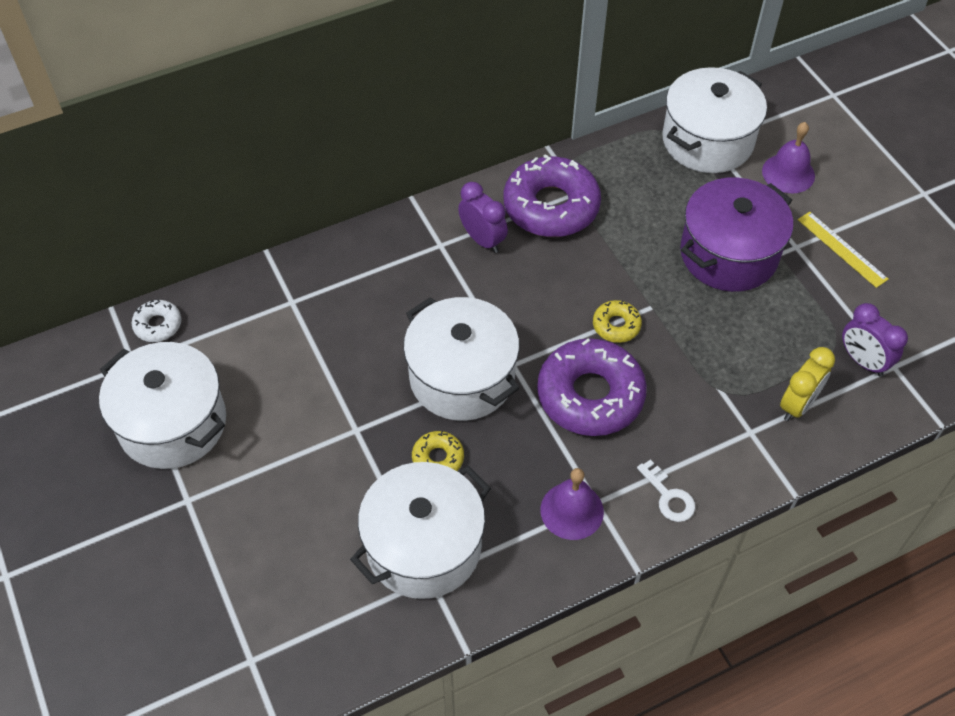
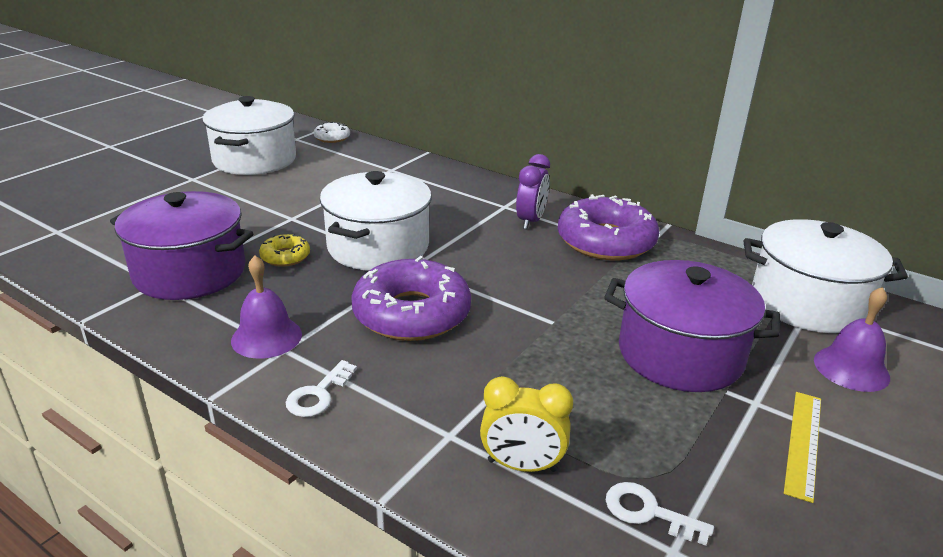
camera: 60 degrees right, 25 degrees down
(424, 546) = (190, 272): white pot -> purple pot
(616, 325) = (509, 307): yellow donut -> none
(862, 361) = (648, 512): purple clock -> white key

